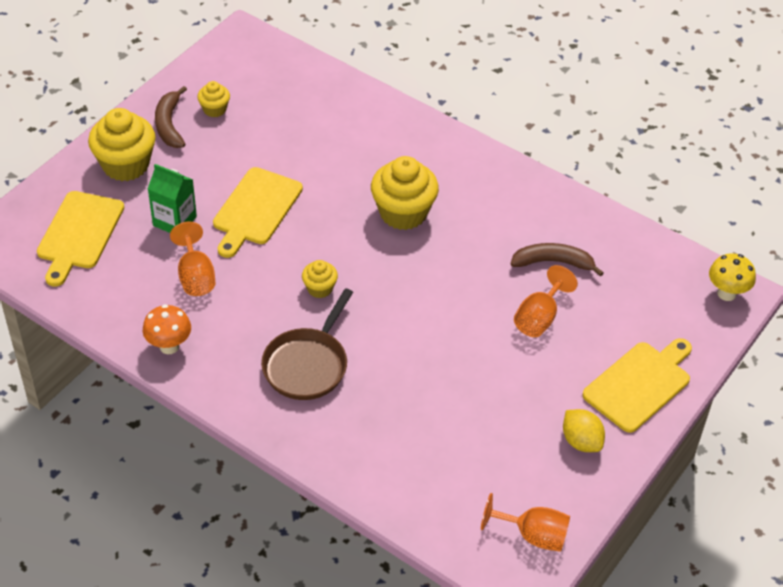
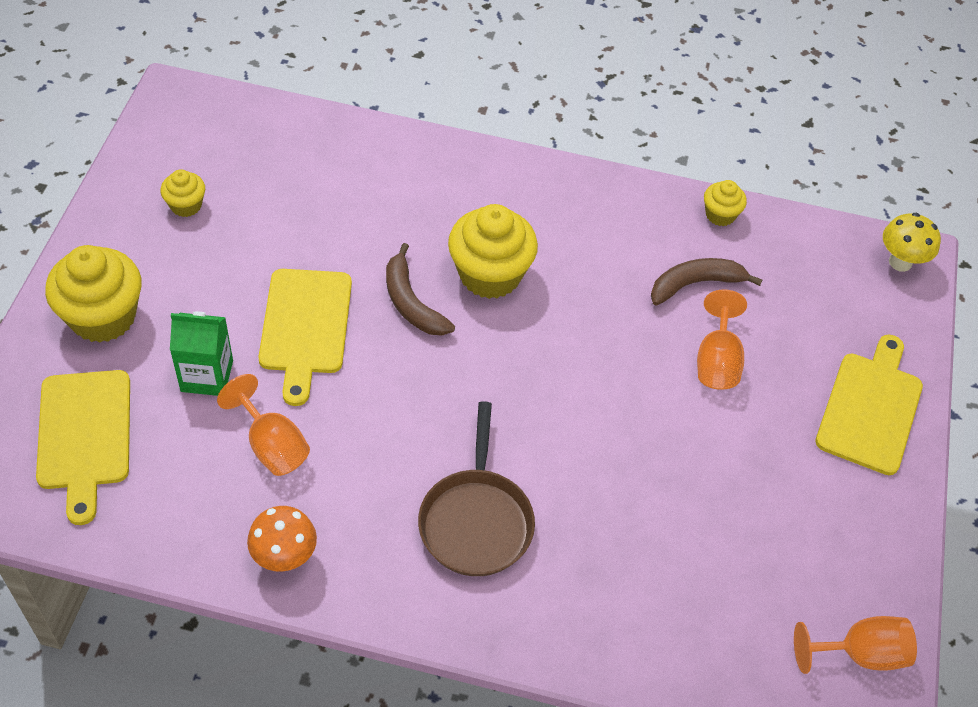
camera: 25 degrees left, 5 degrees up
(169, 124) = (135, 243): brown banana -> brown banana (411, 302)
(320, 288) = (439, 409): yellow cupcake -> yellow cupcake (720, 215)
(581, 441) = (847, 506): yellow lemon -> none

